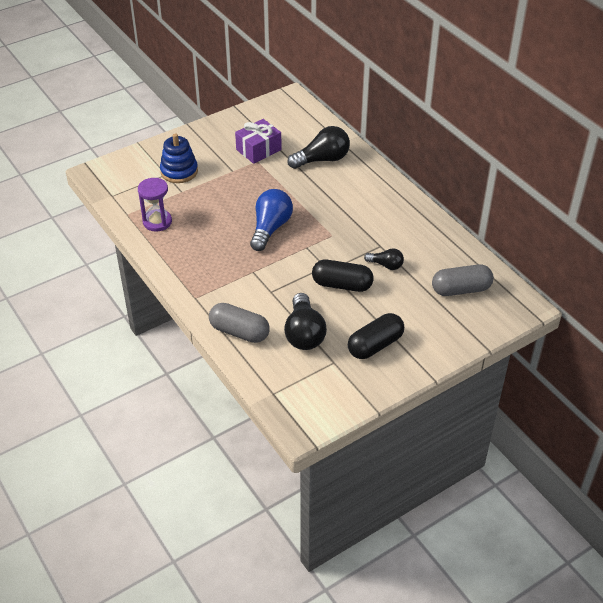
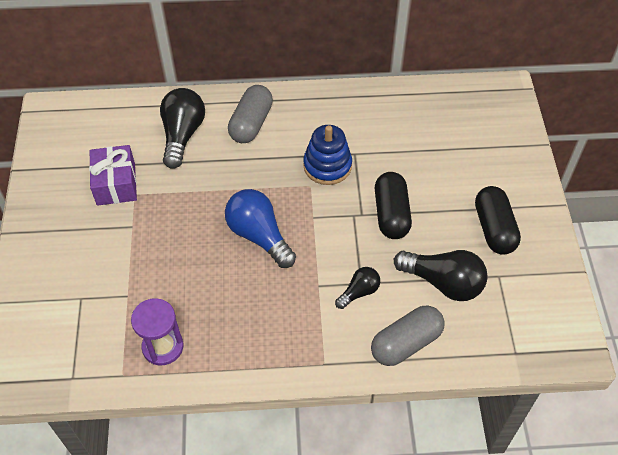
camera: 60 degrees left, 10 degrees up
(179, 171) = (87, 282): blue stacking toy -> blue stacking toy (327, 166)
(342, 285) = (391, 214): black capsule -> black capsule turned 45 degrees counterclockwise
(386, 265) = (386, 163): black light bulb -> black light bulb (359, 292)
(461, 289) = (457, 123): grey capsule -> grey capsule (251, 123)

